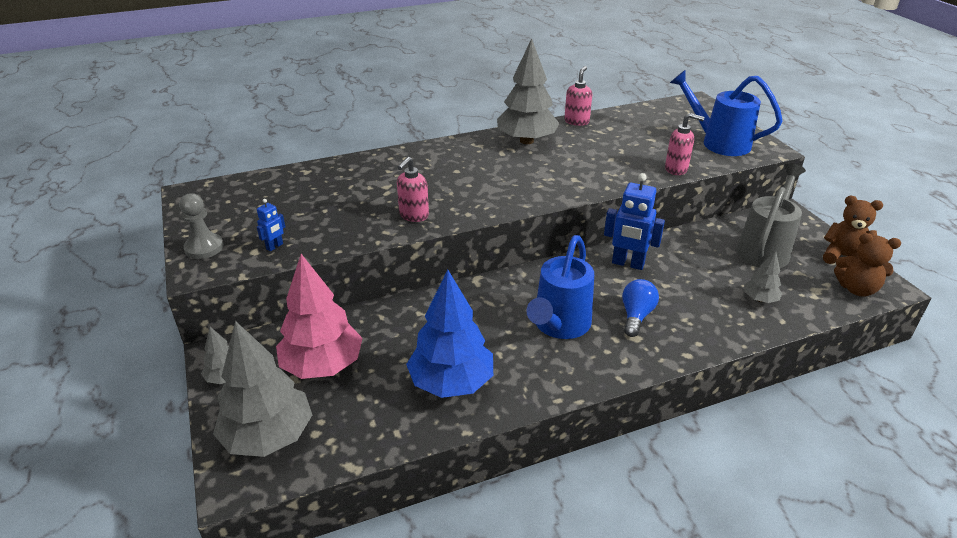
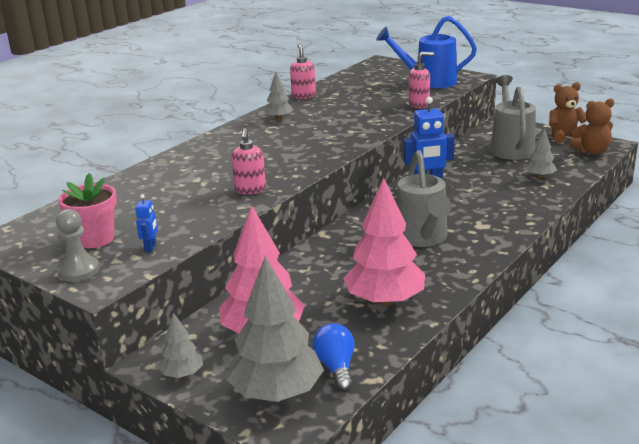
camera: 30 degrees left, 10 degrees down
(249, 220) = (95, 239): none -> pink flower pot
(451, 383) = (385, 301): blue tree -> pink tree
(526, 141) = (279, 118): grey tree -> grey tree, size x0.49
(559, 325) = (422, 238): blue watering can -> grey watering can
(636, 316) = (470, 213): blue light bulb -> blue light bulb (336, 368)

